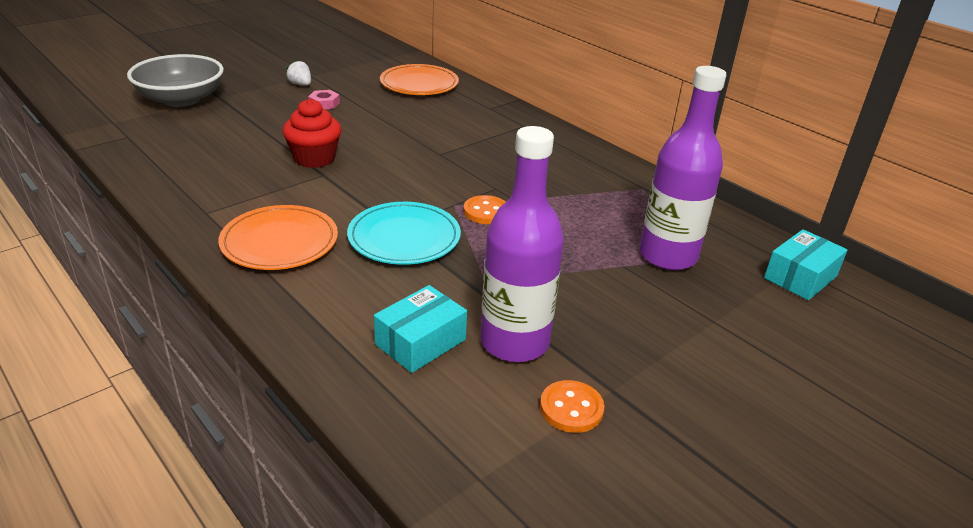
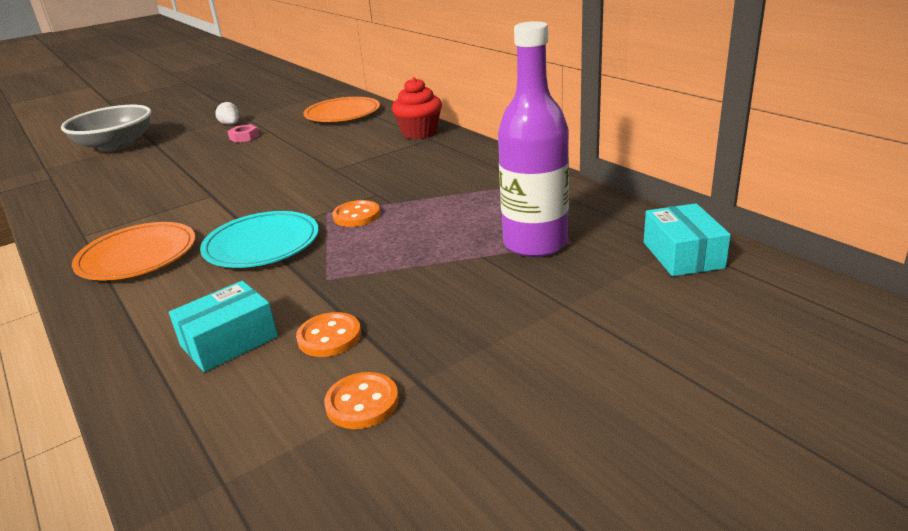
camera: 10 degrees right, 5 degrees down
(314, 158) = (210, 182): red cupcake -> red cupcake (419, 133)
(514, 342) = (329, 337): purple bottle -> orange button
(800, 277) = (682, 255): turquoise box -> turquoise box turned 60 degrees counterclockwise

